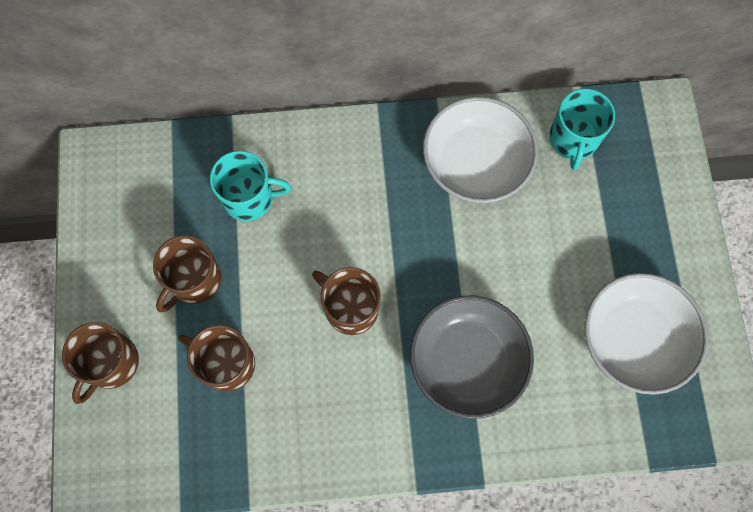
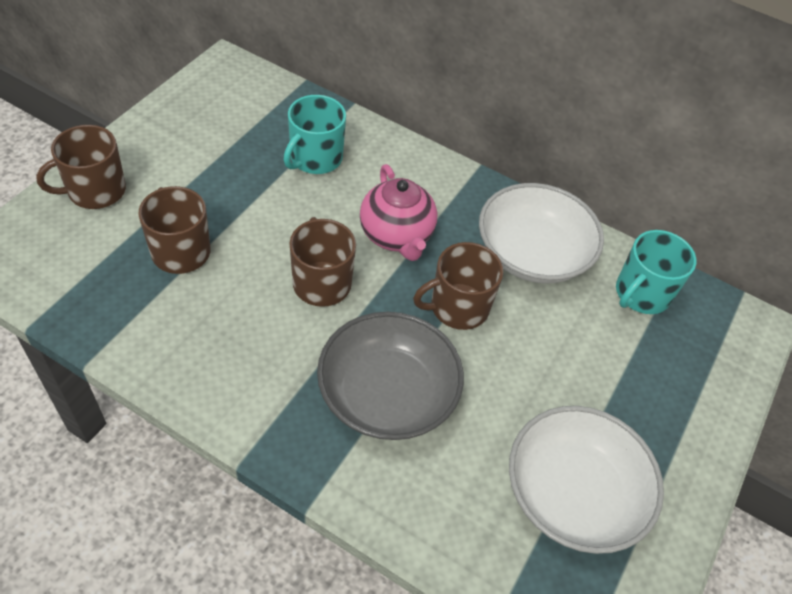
camera: 30 degrees right, 20 degrees down
(194, 280) = (216, 181): brown mug -> brown mug (458, 307)
(249, 197) = (315, 158): turquoise mug -> turquoise mug turned 90 degrees clockwise
(369, 223) = (396, 235): none -> pink teapot

